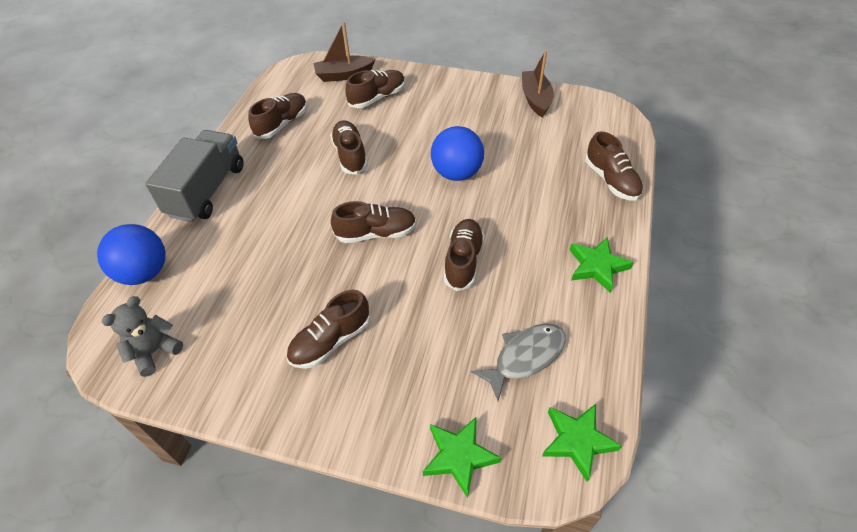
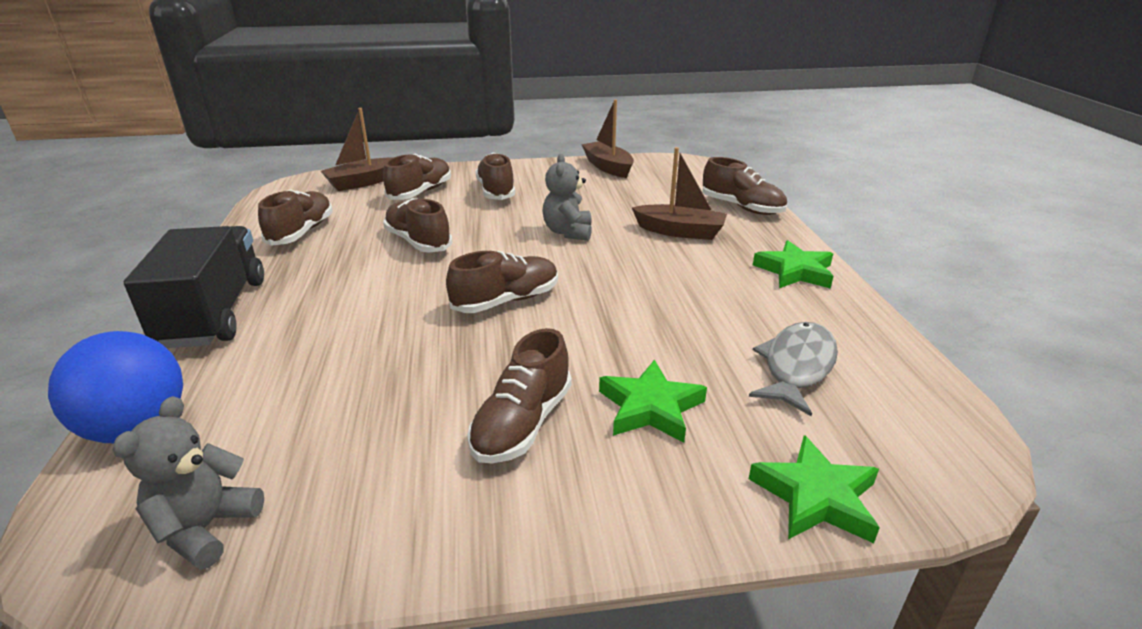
camera: 25 degrees left, 20 degrees down
(207, 191) = (214, 313): grey truck -> black truck
(456, 173) = (568, 232): blue ball -> grey teddy bear
(463, 261) = (641, 300): brown shoe -> brown shoe (496, 191)
(540, 196) = (680, 231): none -> brown boat
(577, 441) = (938, 428): green star -> green star (650, 407)

